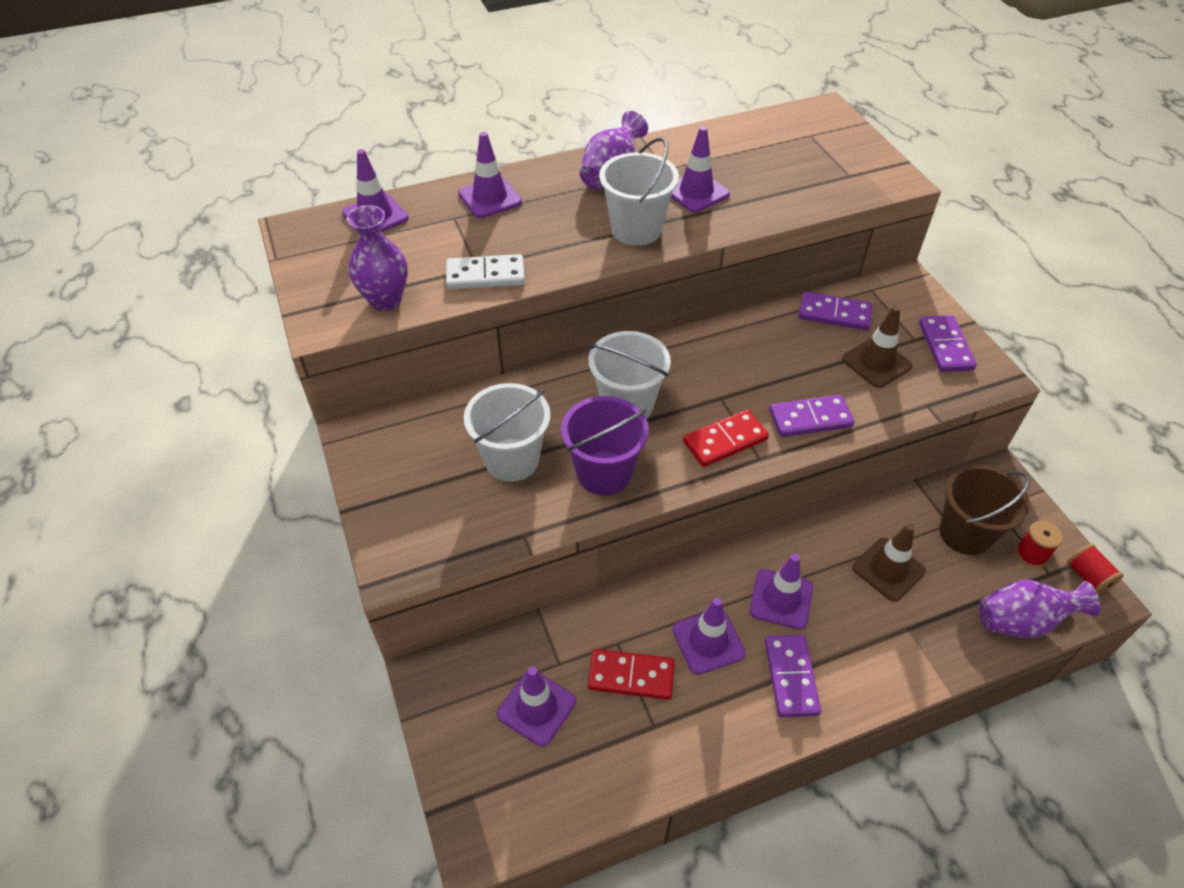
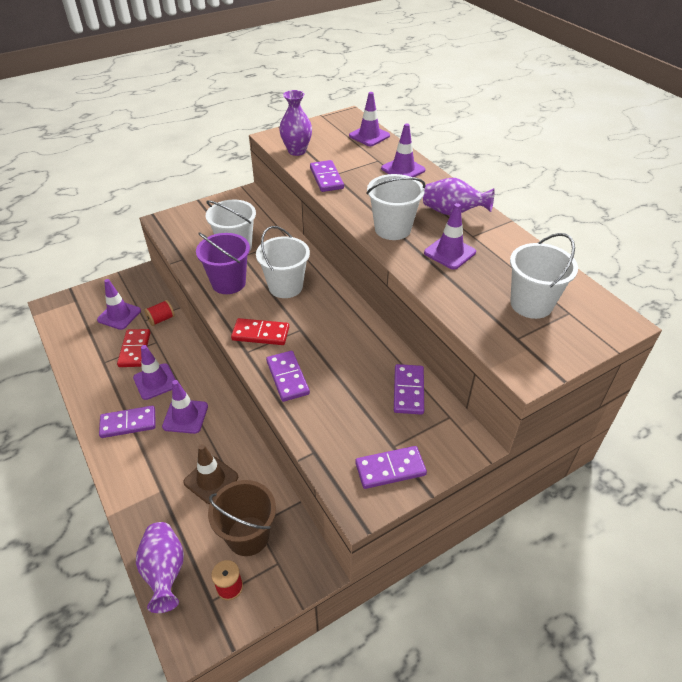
camera: 80 degrees right, 5 degrees down
(485, 275) = (326, 178): white domino -> purple domino
(725, 440) = (260, 334): red domino -> red domino turned 45 degrees counterclockwise
(796, 155) = (531, 304): none -> white bucket
(876, 363) = (356, 418): brown traffic cone -> none
(1088, 577) = (208, 634): red spool -> red spool (161, 319)

